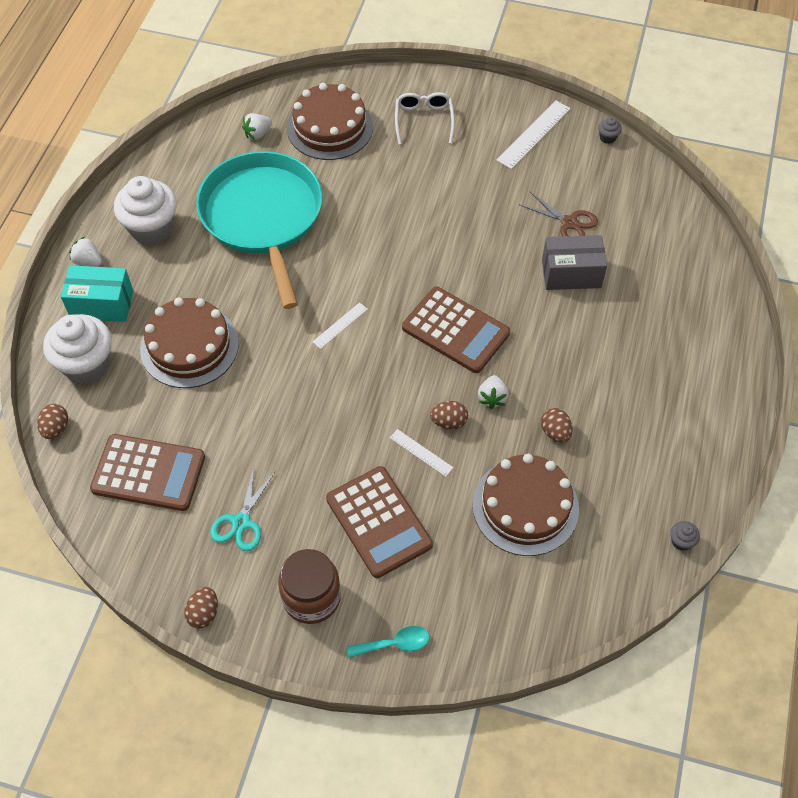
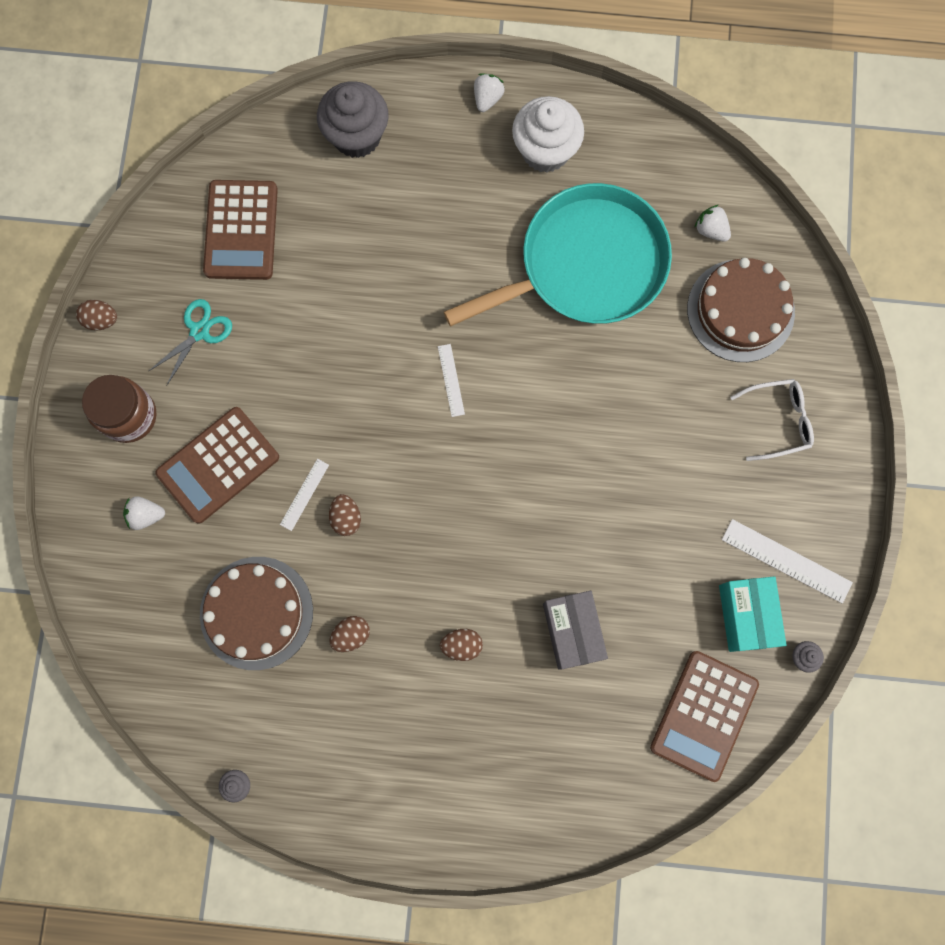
camera: 80 degrees right, 20 degrees up
(56, 428) = (278, 129): brown egg -> brown egg (462, 645)
(86, 364) = (357, 136): white cupcake -> grey cupcake
(102, 304) = (434, 129): turquoise box -> turquoise box (746, 615)
(189, 346) = (397, 230): brown cake -> none
(241, 522) = (199, 331): turquoise scissors -> turquoise scissors turned 120 degrees clockwise
(340, 325) = (451, 380): white ruler -> white ruler turned 45 degrees clockwise
(394, 644) = (91, 503): turquoise spoon -> none
(455, 330) = (466, 507): brown calculator -> brown calculator (704, 715)
(492, 398) = (384, 560): white strawberry -> white strawberry (146, 515)
(569, 223) = (650, 621): brown scissors -> none

